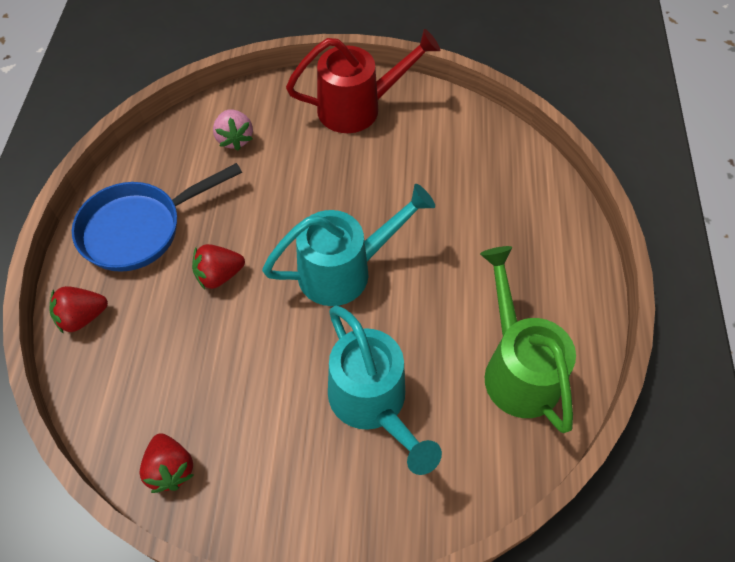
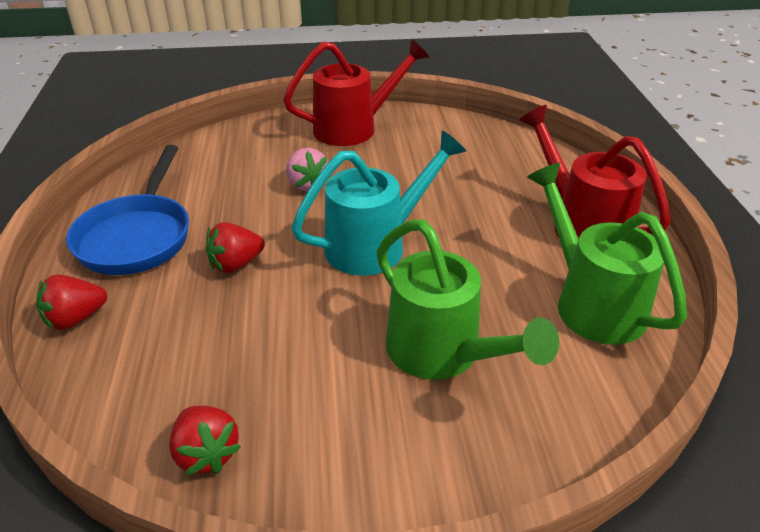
camera: 10 degrees left, 20 degrees down
(139, 229) = (137, 236): blue pan -> blue pan turned 45 degrees counterclockwise
(235, 139) = (232, 160): pink strawberry -> pink strawberry (307, 184)
(372, 403) = (442, 354): turquoise watering can -> green watering can
(542, 274) = (582, 225): none -> red watering can

